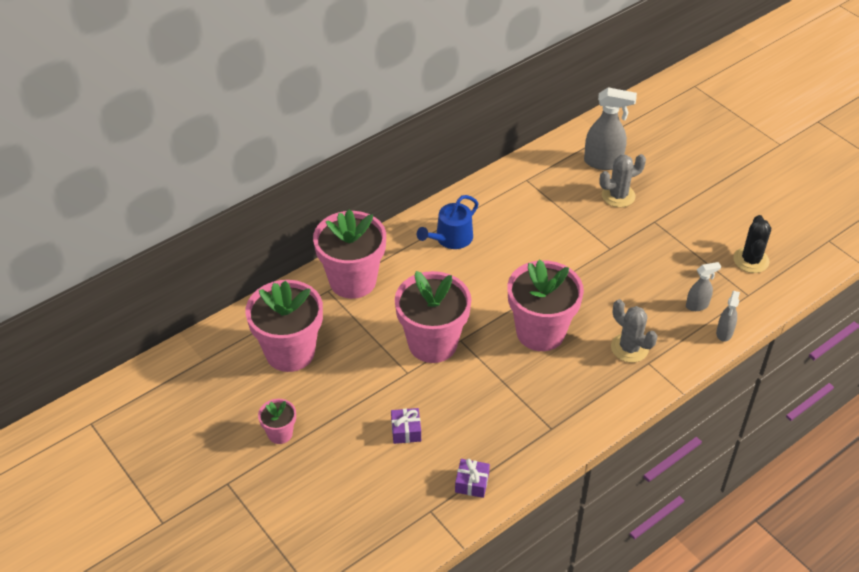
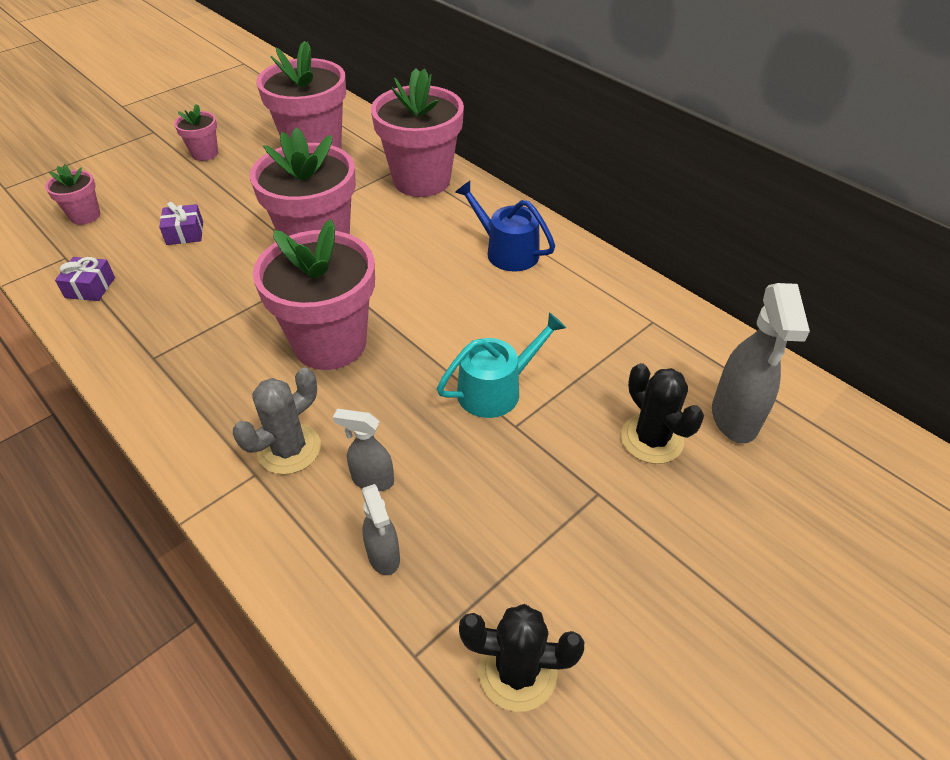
camera: 85 degrees right, 0 degrees up
(370, 509) = (85, 216): none -> pink flower pot
(582, 254) = (496, 389): none -> turquoise watering can
(618, 196) = (652, 439): grey cactus -> black cactus
(724, 333) = (311, 600): grey spray bottle -> grey spray bottle (372, 480)

